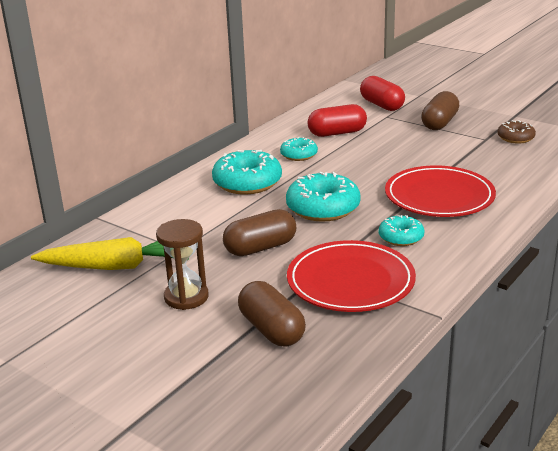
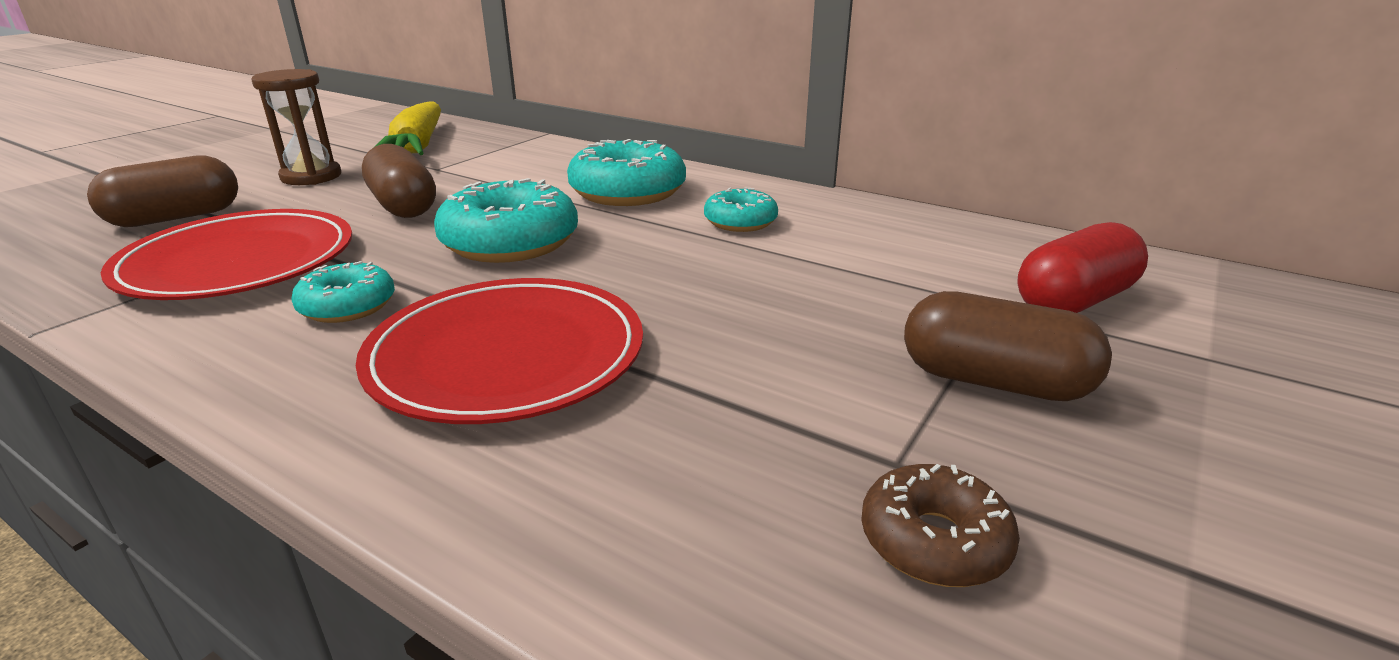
camera: 85 degrees right, 0 degrees up
(337, 133) = (860, 252): red capsule -> none

